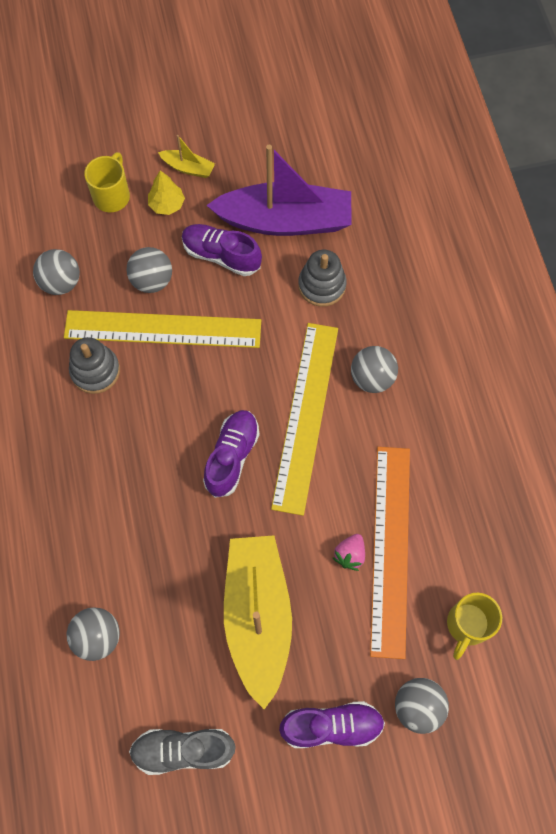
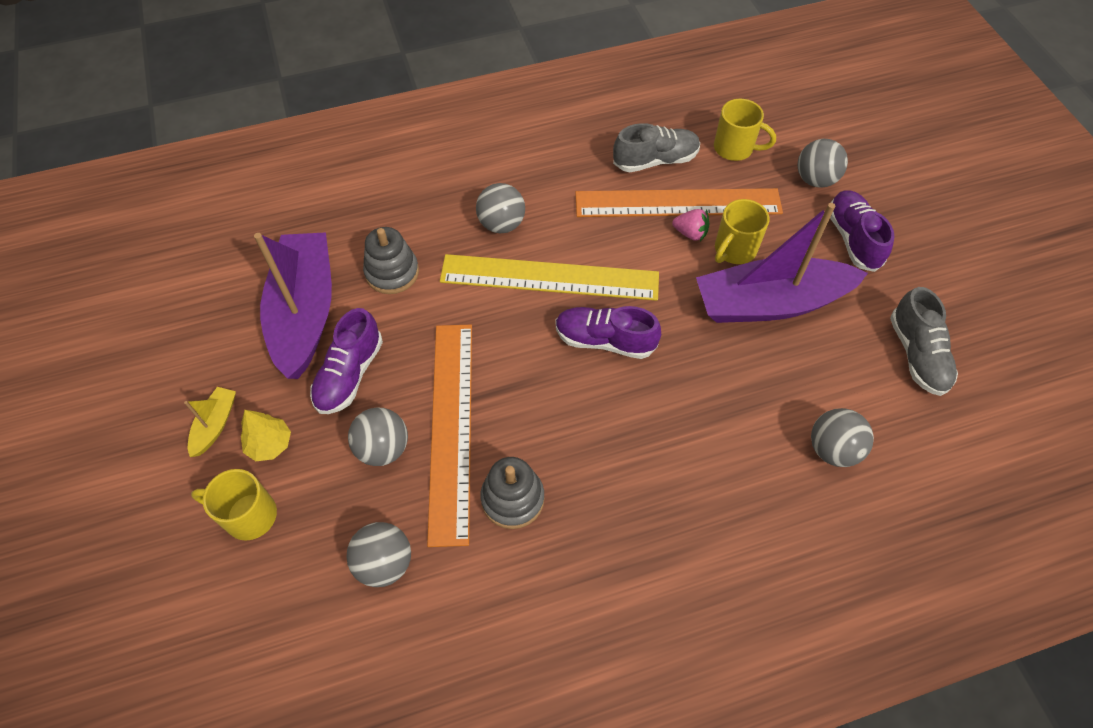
camera: 95 degrees left, 10 degrees down
(163, 329) = (451, 428): yellow ruler -> orange ruler
(258, 616) = (770, 303): yellow boat -> purple boat
(325, 595) = (734, 250): none -> yellow mug
(451, 535) = (655, 160): none -> grey shoe

